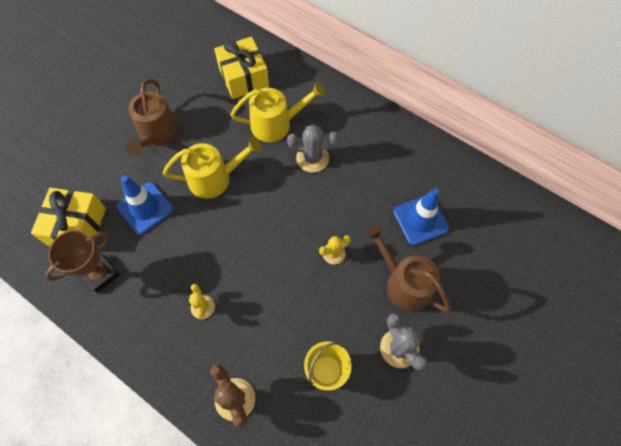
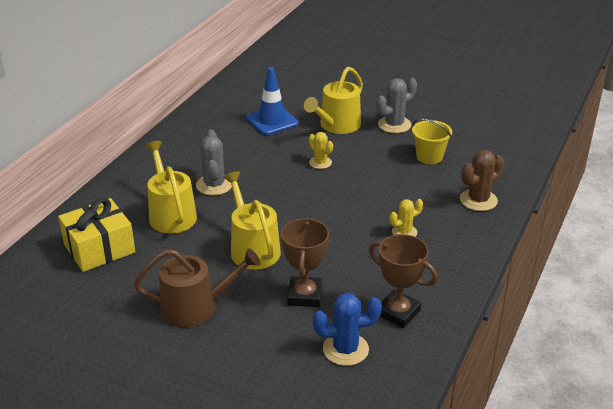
camera: 100 degrees left, 30 degrees down
(77, 226) = (345, 349): yellow gift -> blue cactus
(145, 208) = (305, 295): blue traffic cone -> brown trophy
(404, 283) = (337, 125): brown watering can -> yellow watering can

